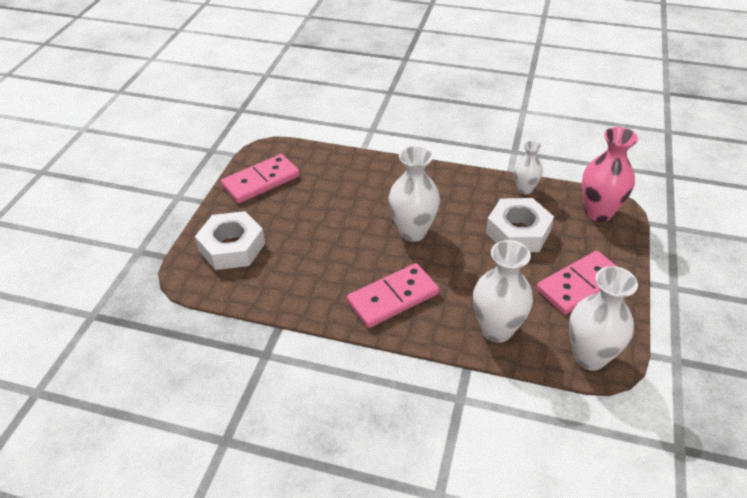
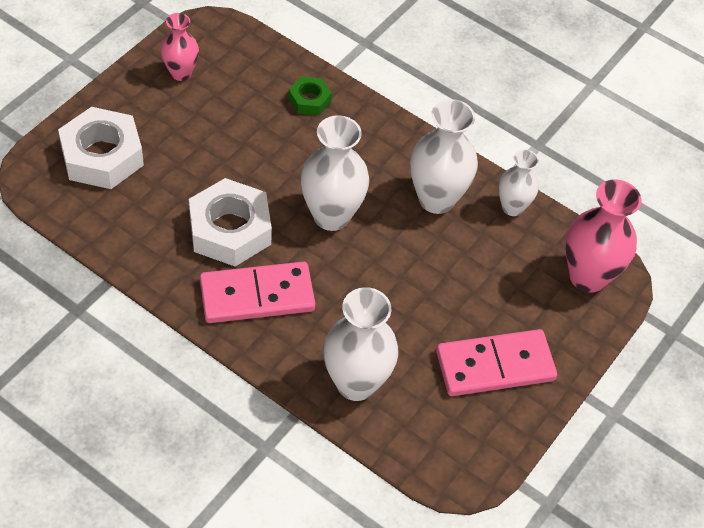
camera: 15 degrees right, 10 degrees up
(261, 181) = (181, 73): pink domino -> pink vase
(356, 171) = (309, 100): none -> green nut
(518, 232) = (464, 265): white nut -> white nut (230, 230)
(589, 357) = (445, 458): white vase -> white vase (436, 199)

